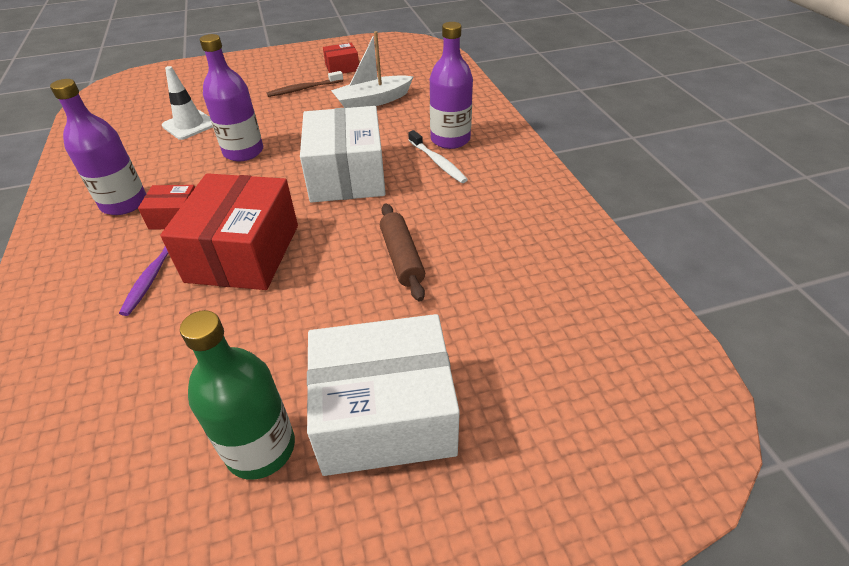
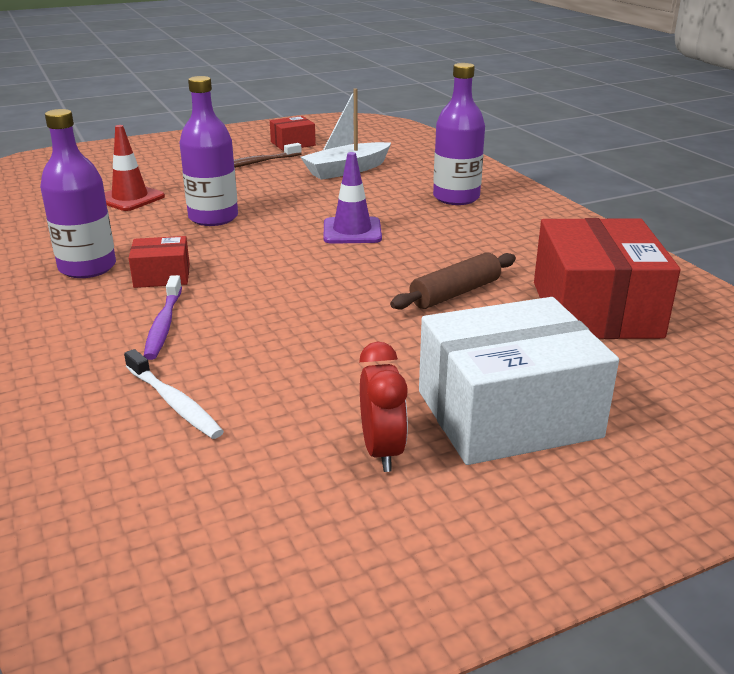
camera: 10 degrees left, 15 degrees down
(189, 125) = (130, 198): white traffic cone -> red traffic cone
(243, 253) = (265, 300): red box -> red box (595, 309)
(260, 448) = (382, 451): green bottle -> red clock
(347, 175) = (352, 231): white box -> purple traffic cone
(401, 257) = (455, 293): brown rolling pin -> brown rolling pin turned 75 degrees clockwise
(438, 162) = (452, 216): white toothbrush -> white toothbrush (174, 403)

